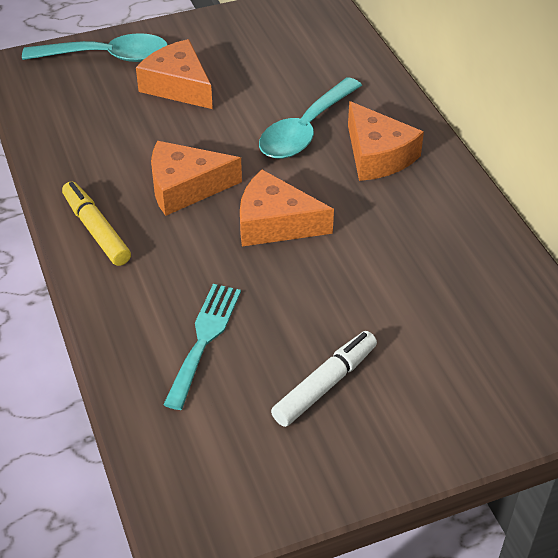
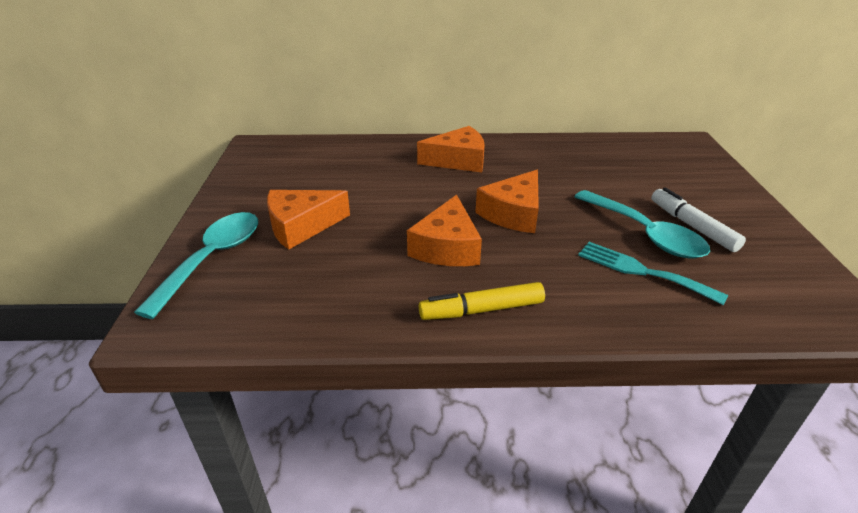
camera: 70 degrees left, 10 degrees down
(305, 130) = (410, 180): turquoise spoon -> turquoise spoon (645, 234)

